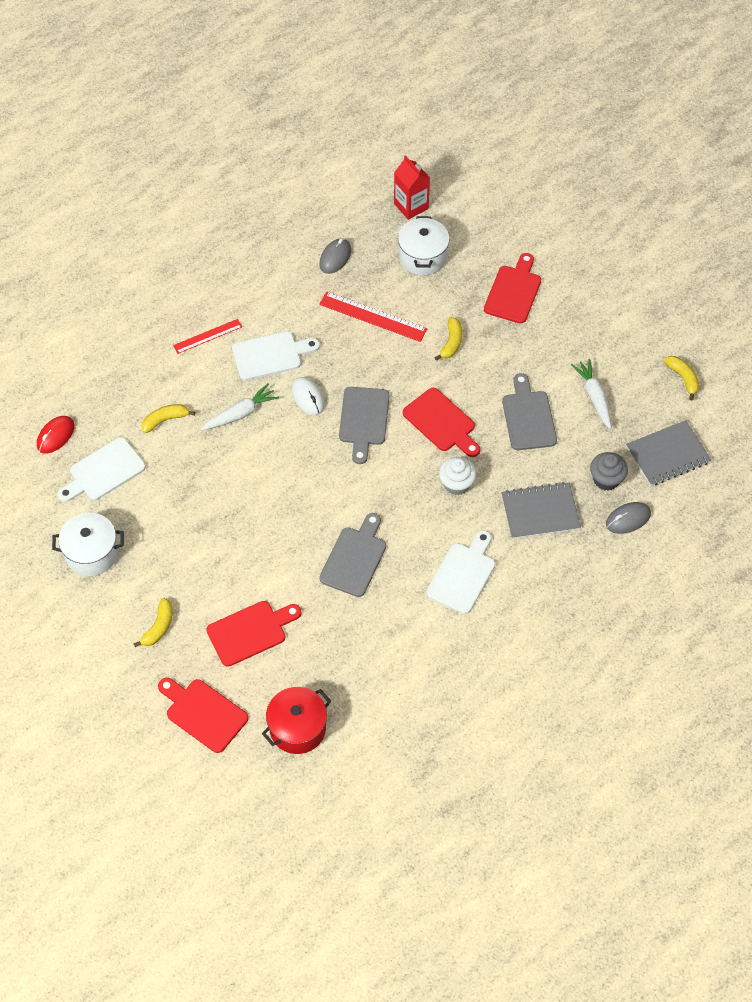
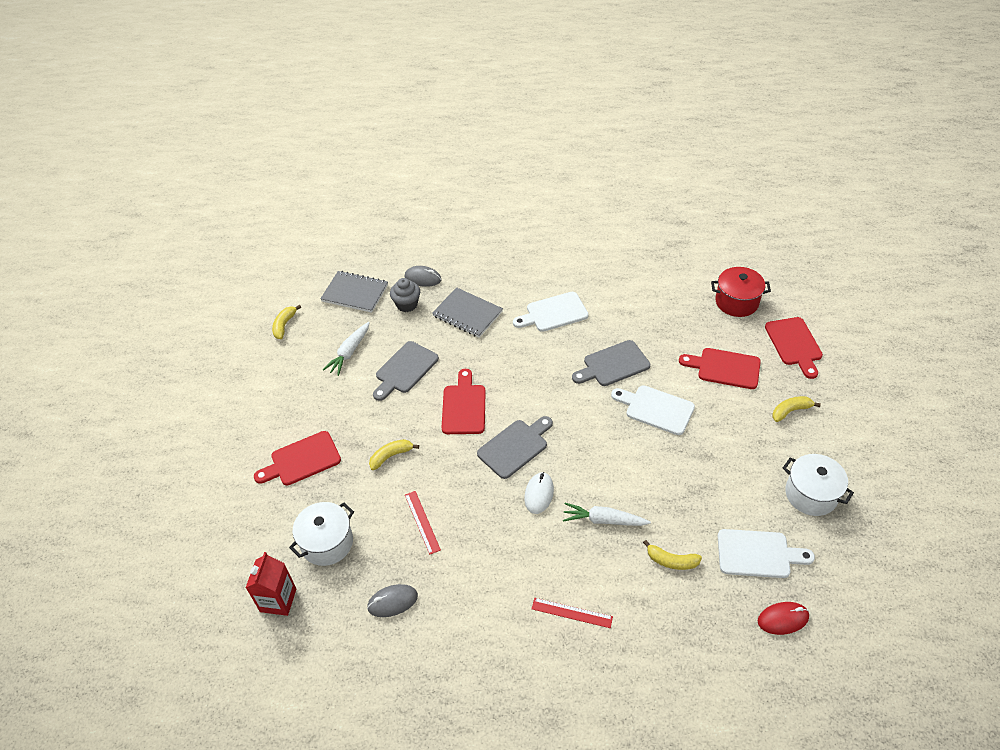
camera: 135 degrees left, 10 degrees down
(270, 355) = (534, 552): white cutting board -> white cutting board (656, 409)
(373, 316) = (422, 522): red ruler -> red ruler, size x0.64
(456, 484) = (499, 363): white cupcake -> none

